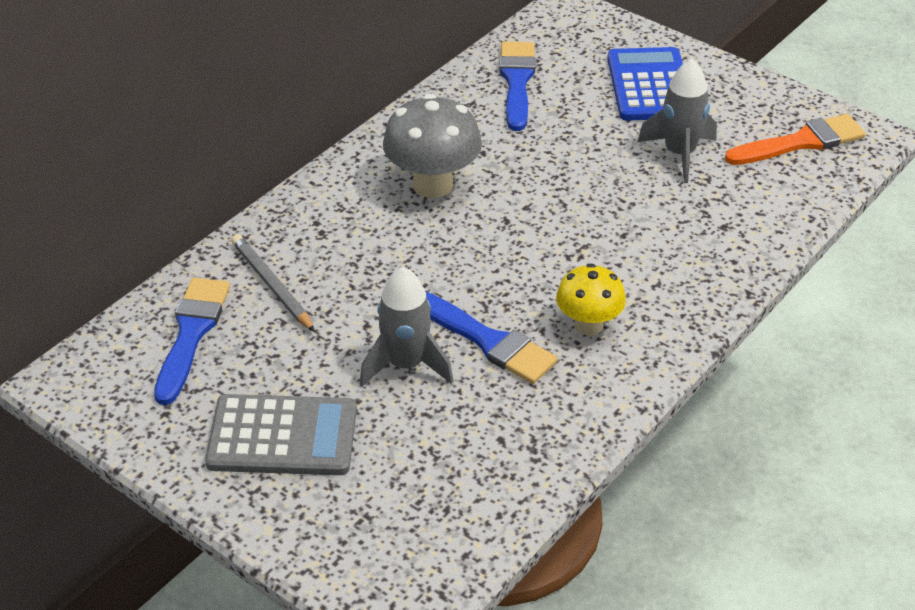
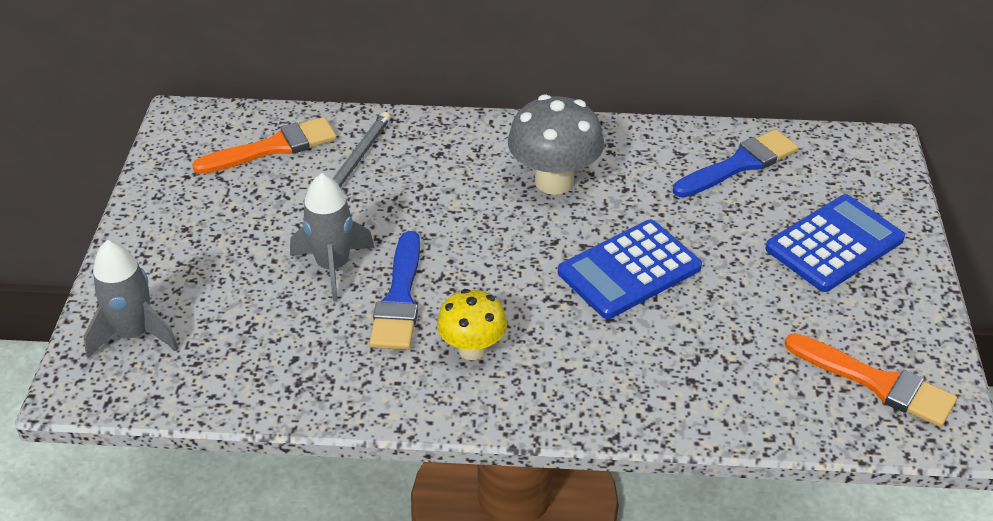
camera: 55 degrees right, 0 degrees up
(191, 334) = (273, 147): blue brush -> orange brush
(282, 436) = (207, 241): grey calculator -> none
(579, 197) = (629, 270): none -> blue calculator
(679, 154) = (759, 306): grey rocket -> grey rocket (134, 334)

